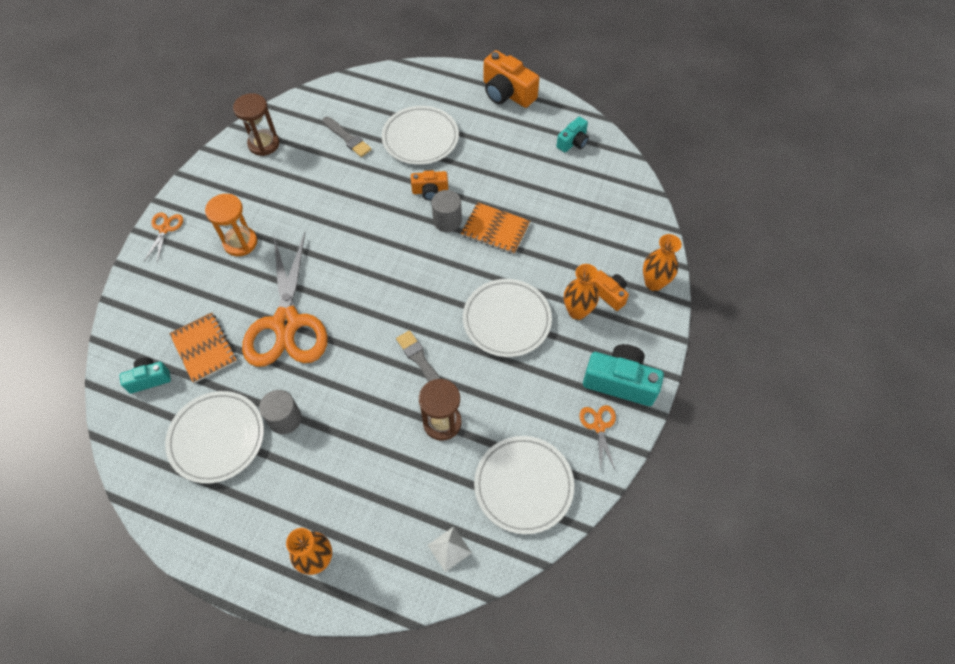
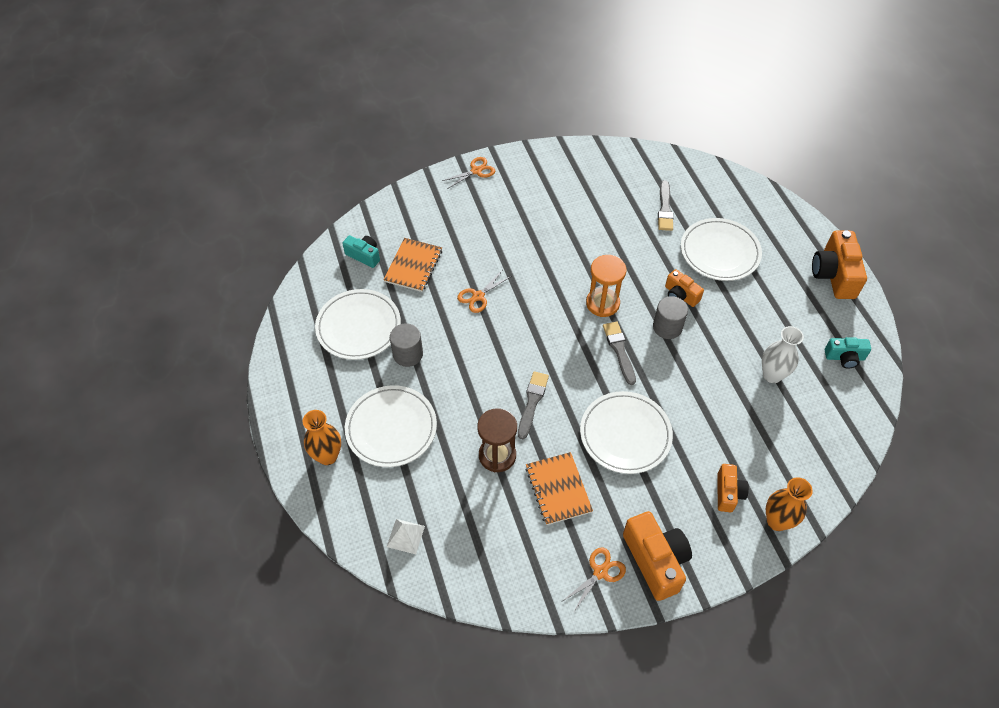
camera: 50 degrees right, 5 degrees down
(240, 242) = (510, 219): orange hourglass -> orange hourglass (602, 303)
(264, 144) = (602, 166): brown hourglass -> none
(286, 323) = (478, 296): orange scissors -> orange scissors, size x0.41
(435, 266) = (619, 350): none -> grey brush
(495, 230) = (696, 365): orange notebook -> orange notebook (558, 489)
(523, 485) = (499, 551): white plate -> white plate (391, 428)
(546, 192) = (772, 375): none -> white vase
(577, 311) = (686, 480): orange vase -> none
(620, 382) = (655, 560): turquoise camera -> orange camera

